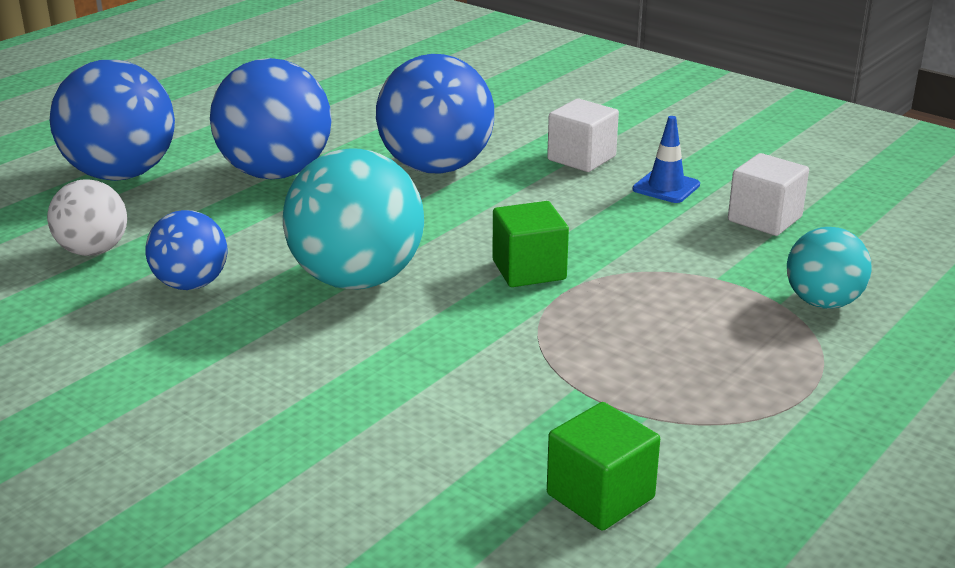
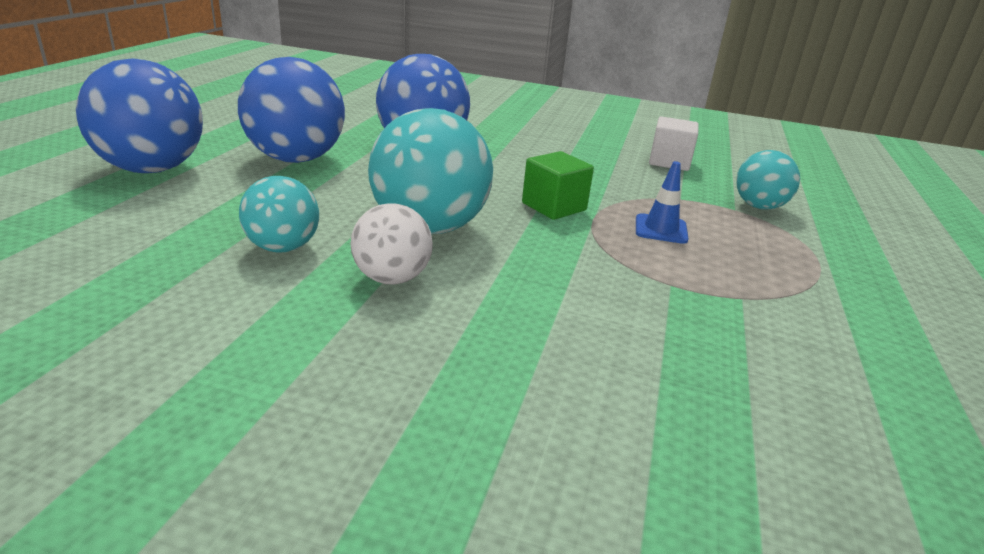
camera: 25 degrees left, 0 degrees up
(93, 250) = (163, 230): white ball -> white ball (392, 278)
(191, 284) = (283, 247): blue ball -> turquoise ball
(581, 158) = (518, 136): white cube -> none
(600, 496) = (780, 366): green cube -> none
(666, 187) = (590, 148): blue traffic cone -> blue traffic cone (661, 229)

